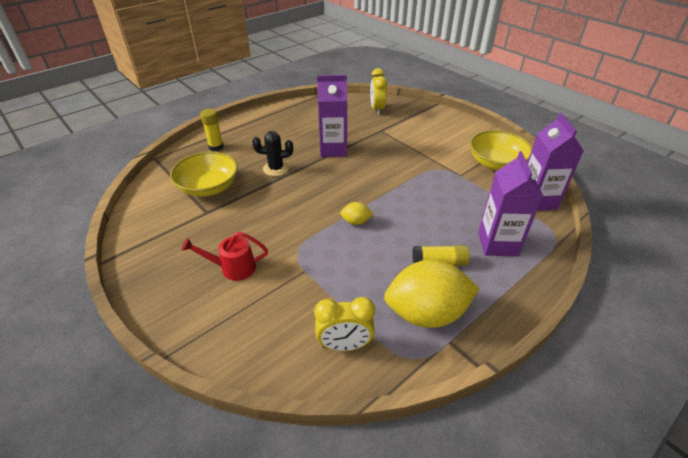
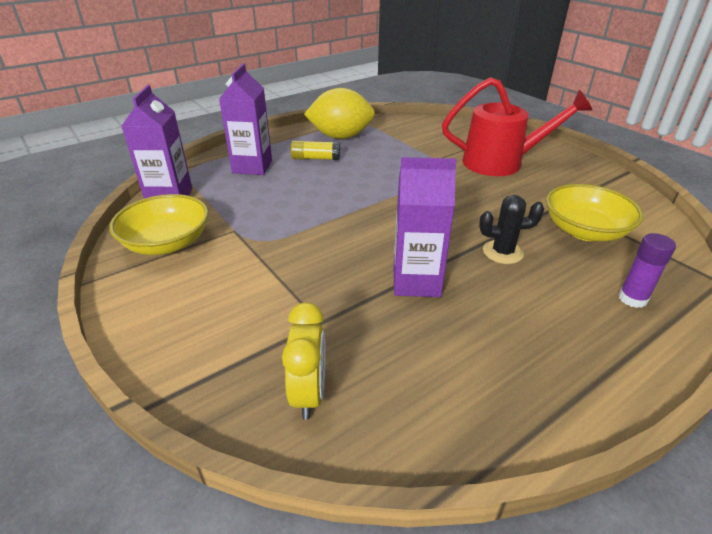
camera: 175 degrees left, 5 degrees down
(216, 147) = (632, 298): yellow glue stick -> purple glue stick
(233, 268) = (501, 163): red watering can -> red watering can, size x1.90
(344, 345) = (402, 128): yellow clock -> none
(356, 222) = (387, 188): yellow lemon -> none

